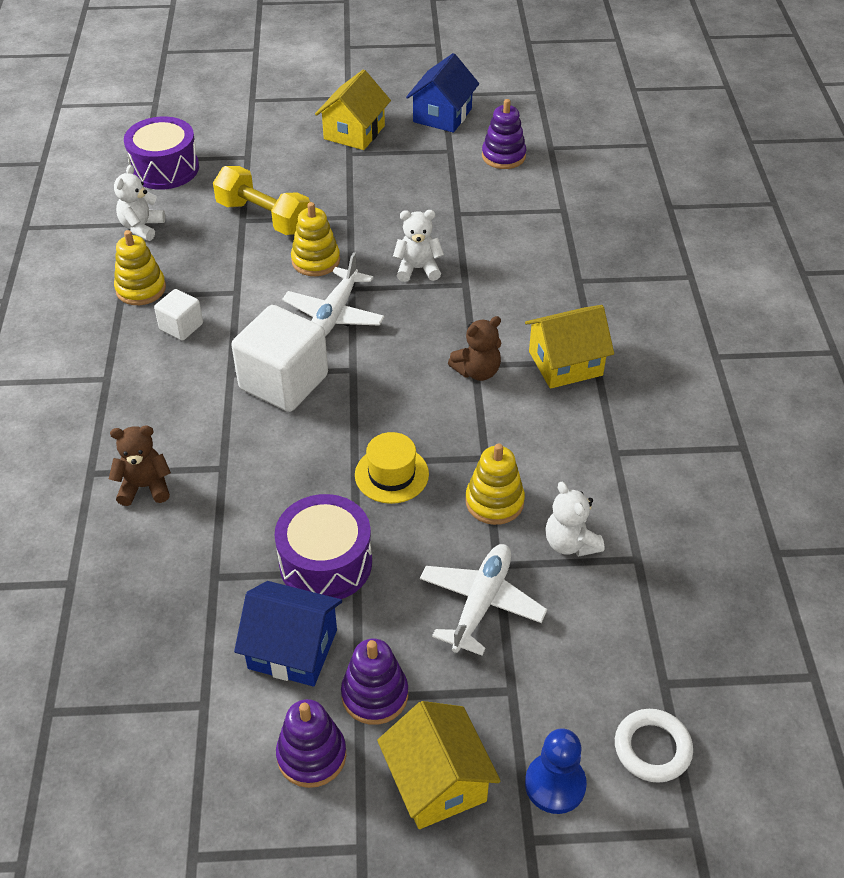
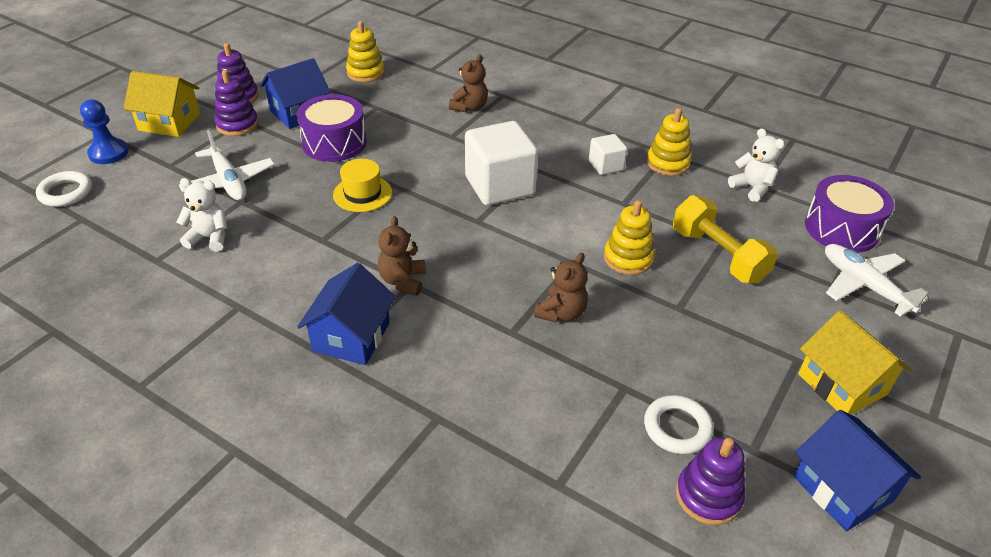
camera: 125 degrees right, 5 degrees down
(264, 217) = (718, 255): yellow dumbbell -> yellow dumbbell turned 75 degrees clockwise
(334, 315) = (547, 238): white plane -> white plane (864, 285)
(418, 269) = (561, 313): white teddy bear -> brown teddy bear
(466, 182) = (677, 428): none -> white ring
(494, 502) = (283, 224): yellow stacking toy -> yellow stacking toy (365, 73)
(565, 363) = (351, 337): yellow house -> blue house

